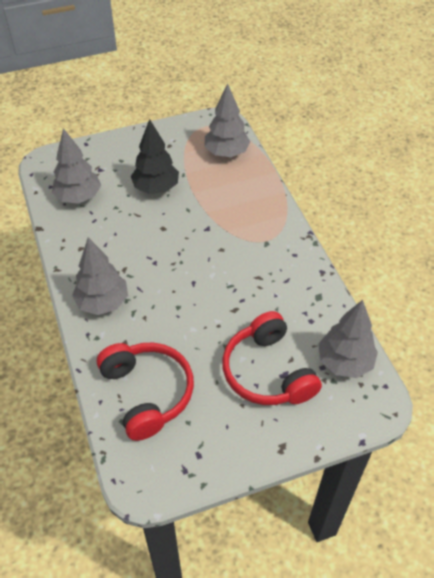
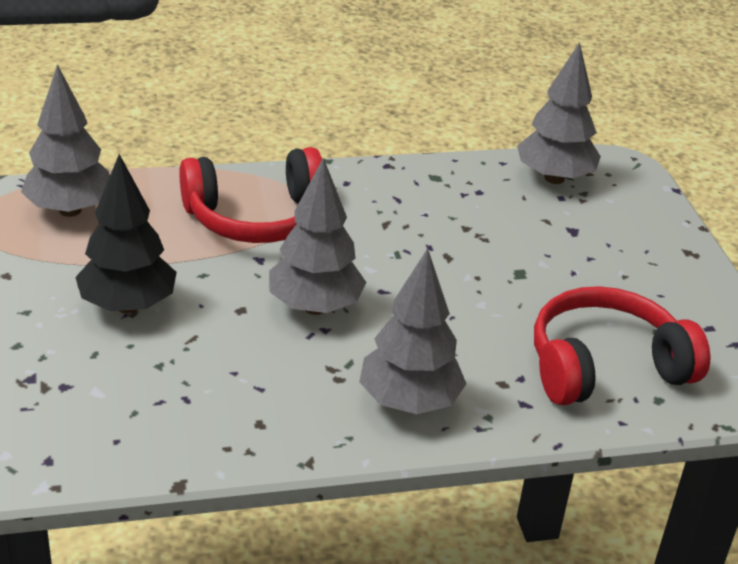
camera: 85 degrees left, 15 degrees down
(78, 197) = (107, 416): grey tree -> grey tree (315, 307)
(268, 372) = (568, 243): red headphones -> red headphones (257, 217)

